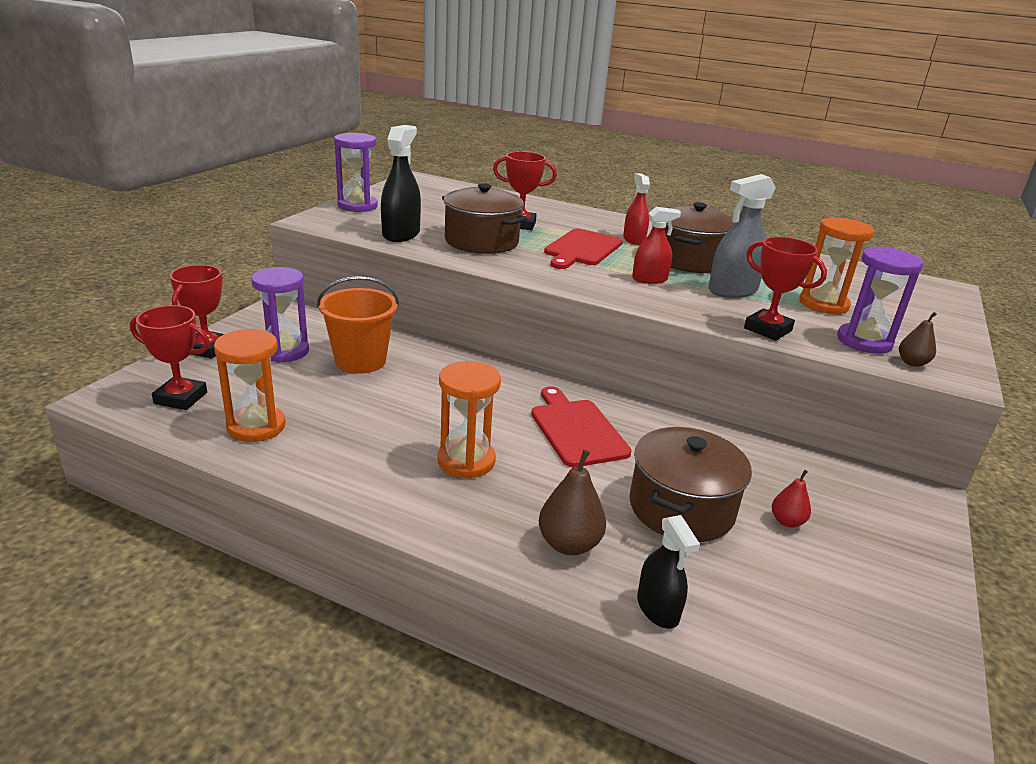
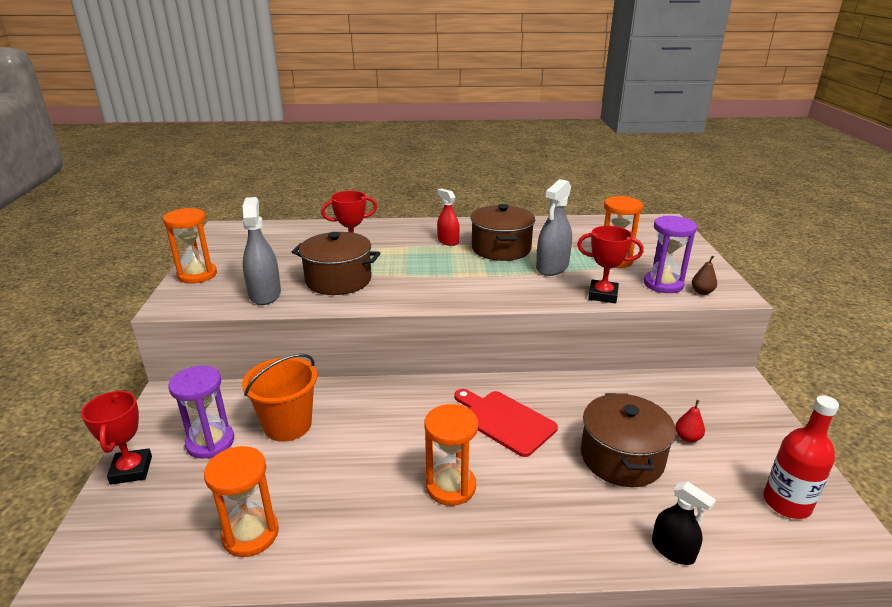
camera: 25 degrees left, 0 degrees up
(181, 398) = (150, 537): red trophy -> none
(357, 206) = (197, 275): purple hourglass -> orange hourglass
(401, 234) = (265, 294): black spray bottle -> grey spray bottle
(569, 544) = (579, 526): brown pear -> none
(582, 249) = (420, 263): red cutting board -> none
(649, 279) = (492, 276): red spray bottle -> none
(860, 631) = (786, 503): none -> red bottle

